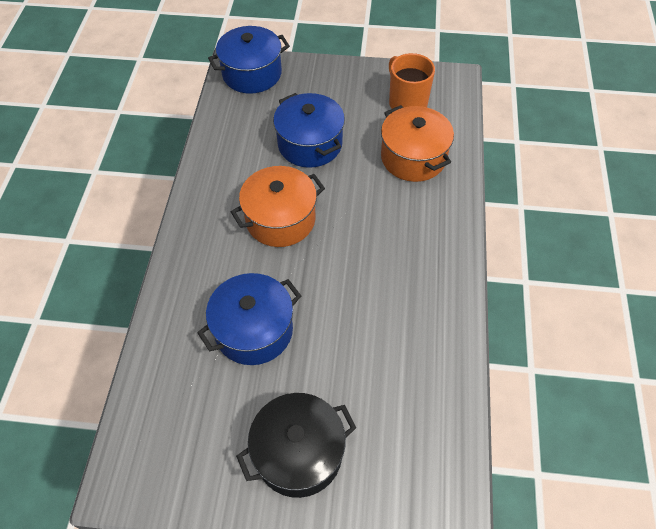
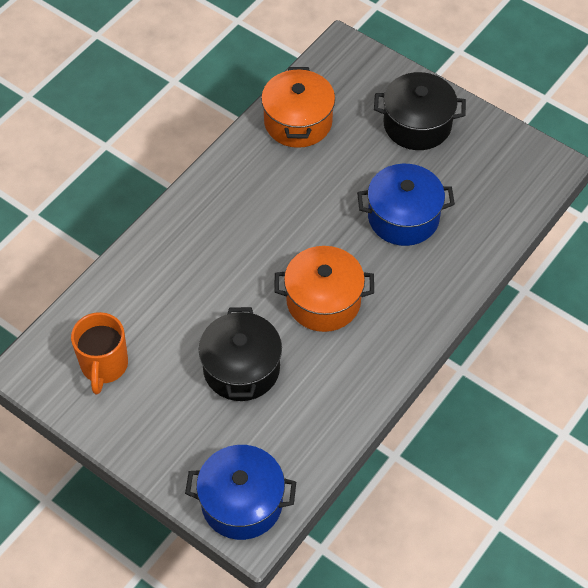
camera: 150 degrees left, 0 degrees up
(310, 144) = (241, 368): blue pot -> black pot
(413, 157) = (153, 300): orange pot -> orange pot (298, 122)

